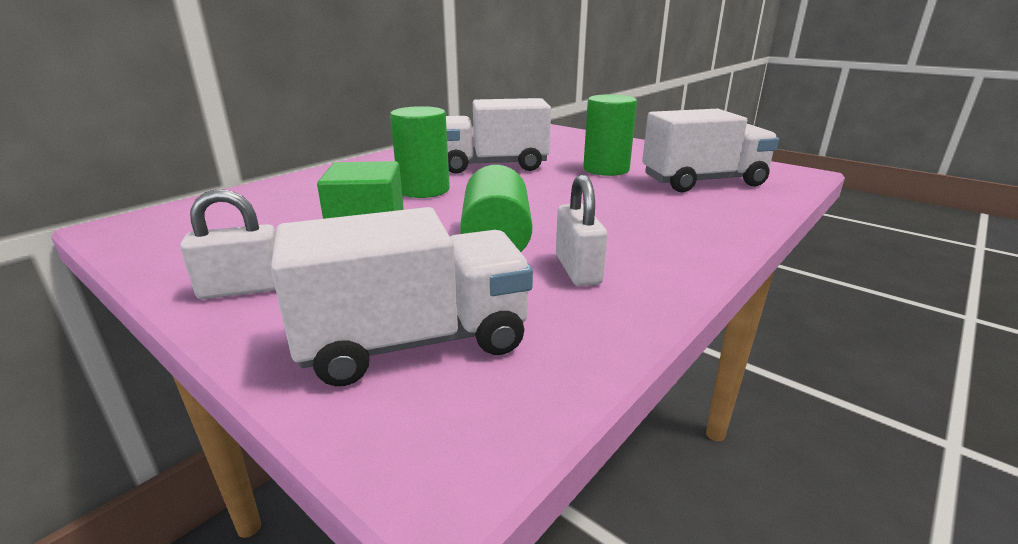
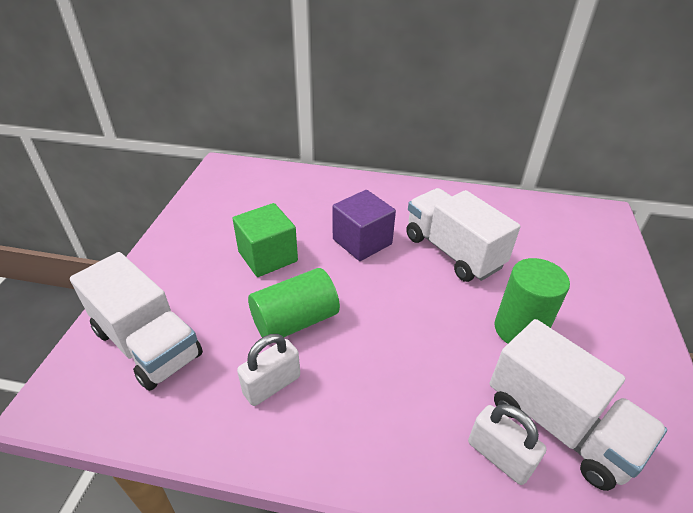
camera: 60 degrees right, 15 degrees up
(242, 289) = (176, 250): white padlock -> white padlock (499, 456)
(424, 190) = (362, 242): green cylinder -> purple cube

